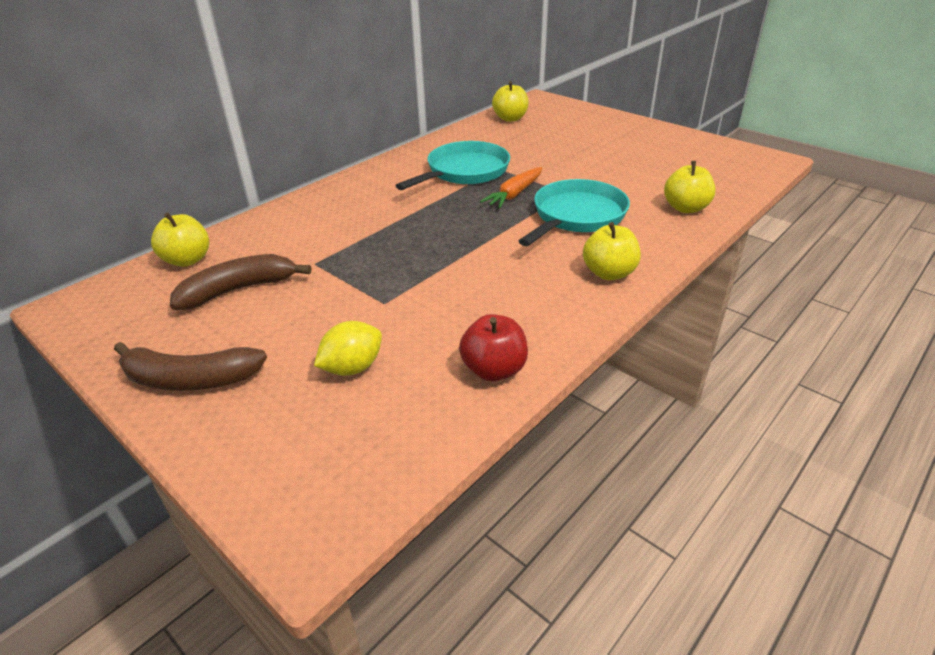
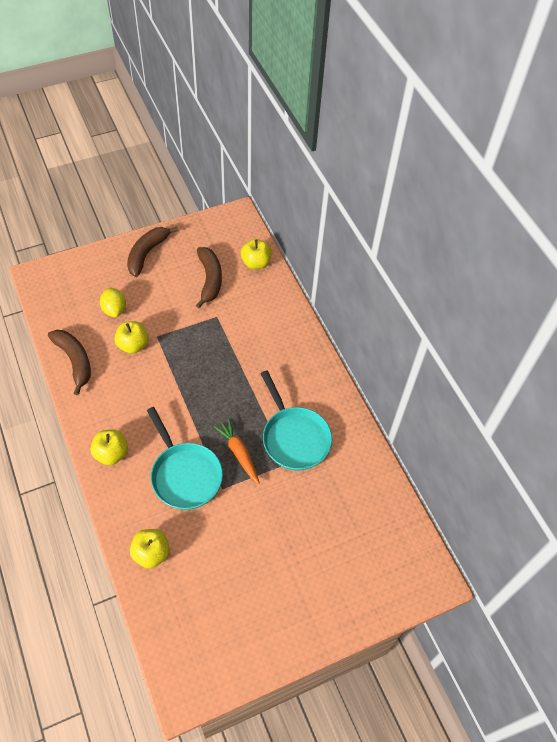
camera: 110 degrees right, 20 degrees up
(494, 370) = (74, 361): red apple -> brown banana
(510, 118) = (391, 524): yellow apple -> yellow apple (133, 345)

